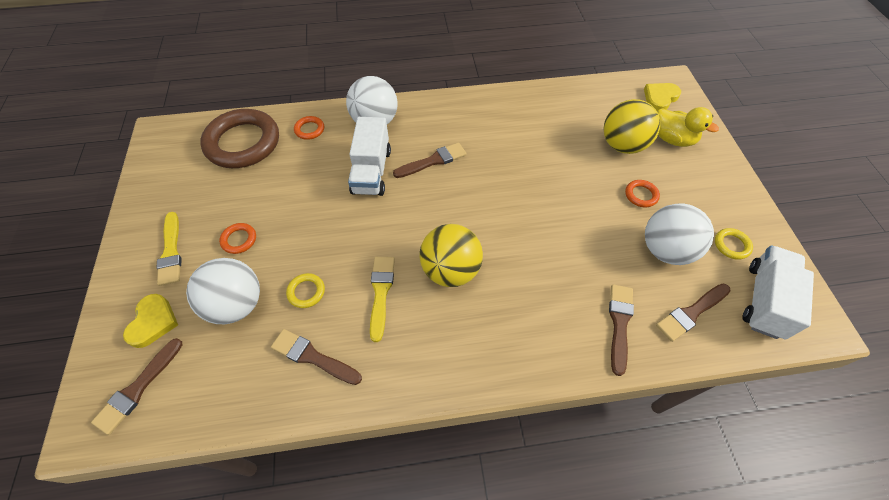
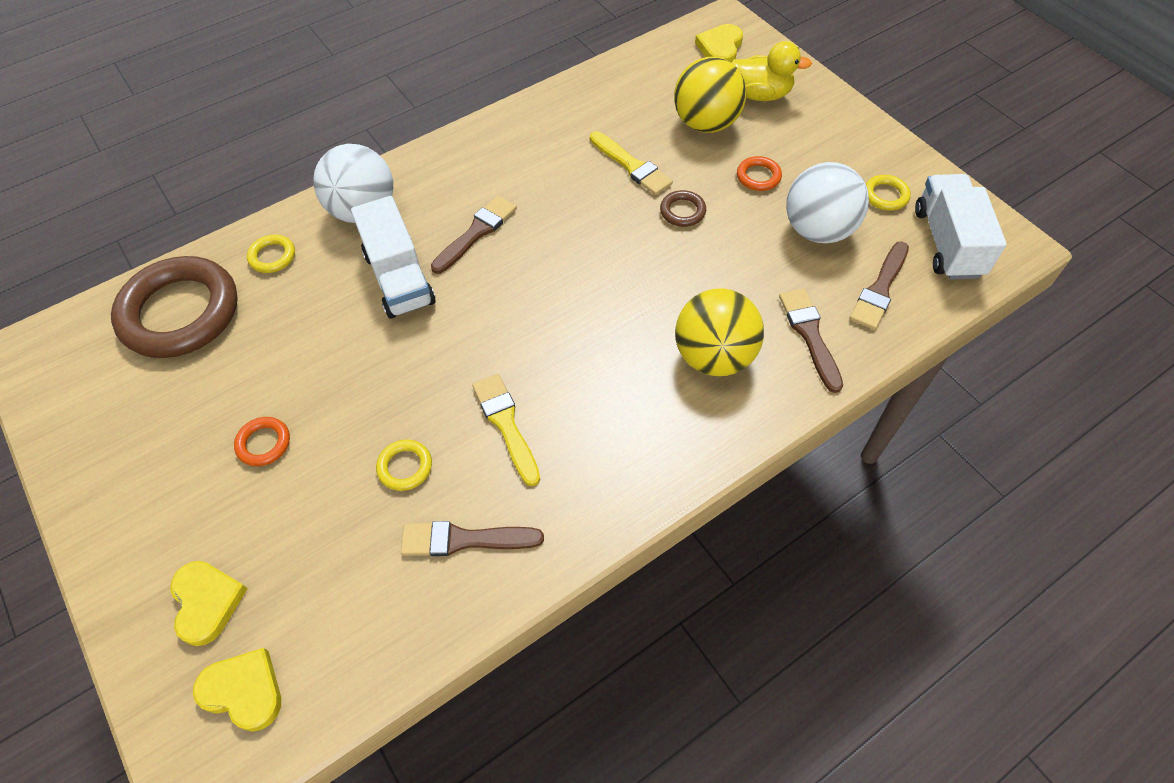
camera: 25 degrees left, 0 degrees up
(138, 388) = (244, 691): brown brush -> yellow heart
(171, 251) = (169, 502): yellow brush -> yellow brush (631, 165)
(236, 304) = (316, 525): white ball -> none
(309, 130) = (272, 256): orange ring -> yellow ring
(450, 270) = (579, 359): yellow ball -> yellow ball (714, 357)
(574, 199) = (682, 211): none -> brown ring

